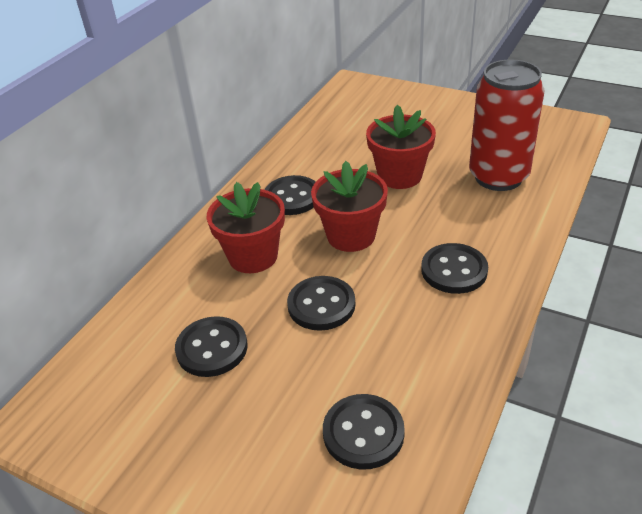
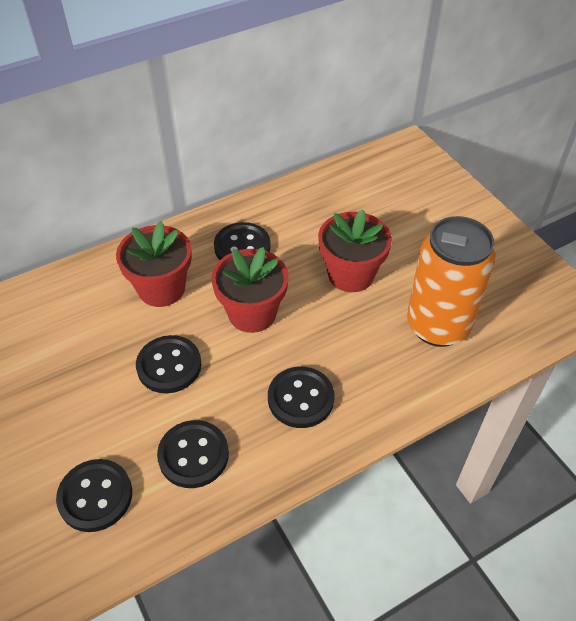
camera: 30 degrees right, 10 degrees up
(212, 348) = (62, 355): black button -> black button (193, 455)
(498, 177) = (438, 326): red can -> orange can

